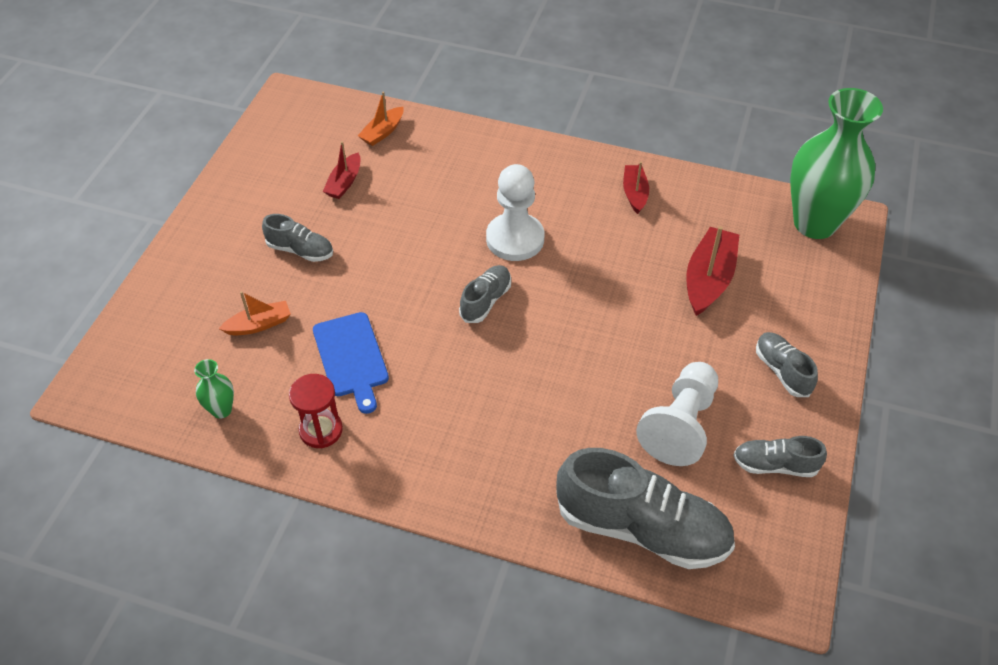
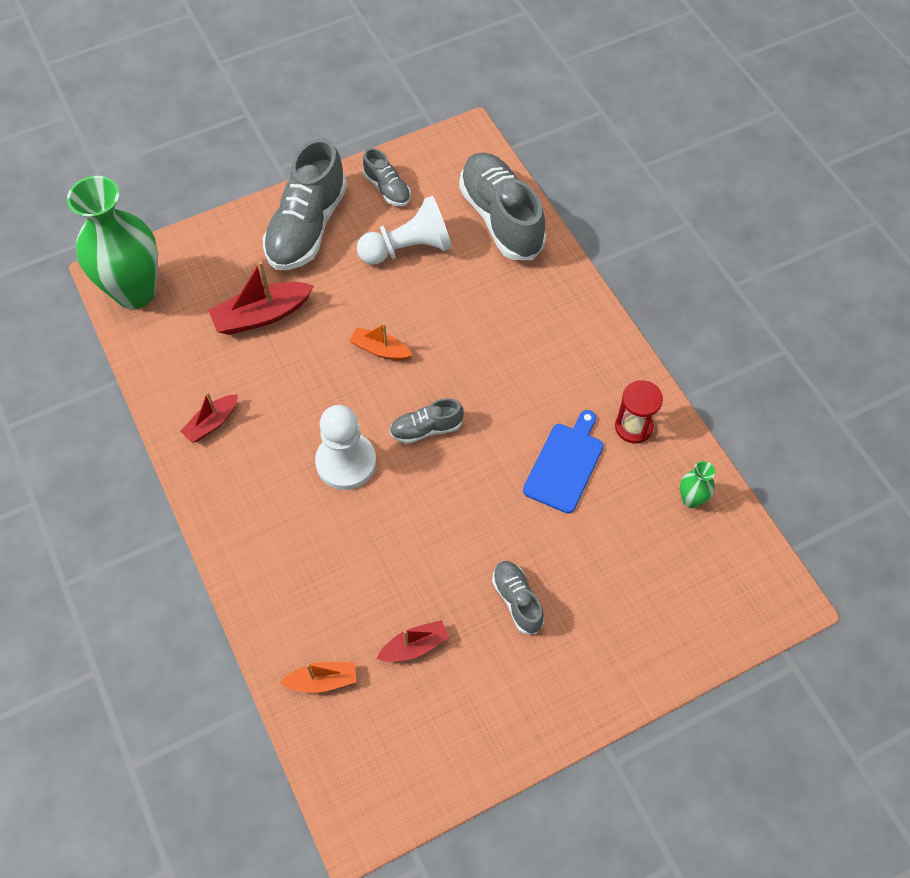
camera: 135 degrees left, 10 degrees up
(259, 324) = (609, 552): orange boat -> orange boat (380, 349)
(782, 371) = (307, 227): grey shoe -> grey shoe, size x2.00

